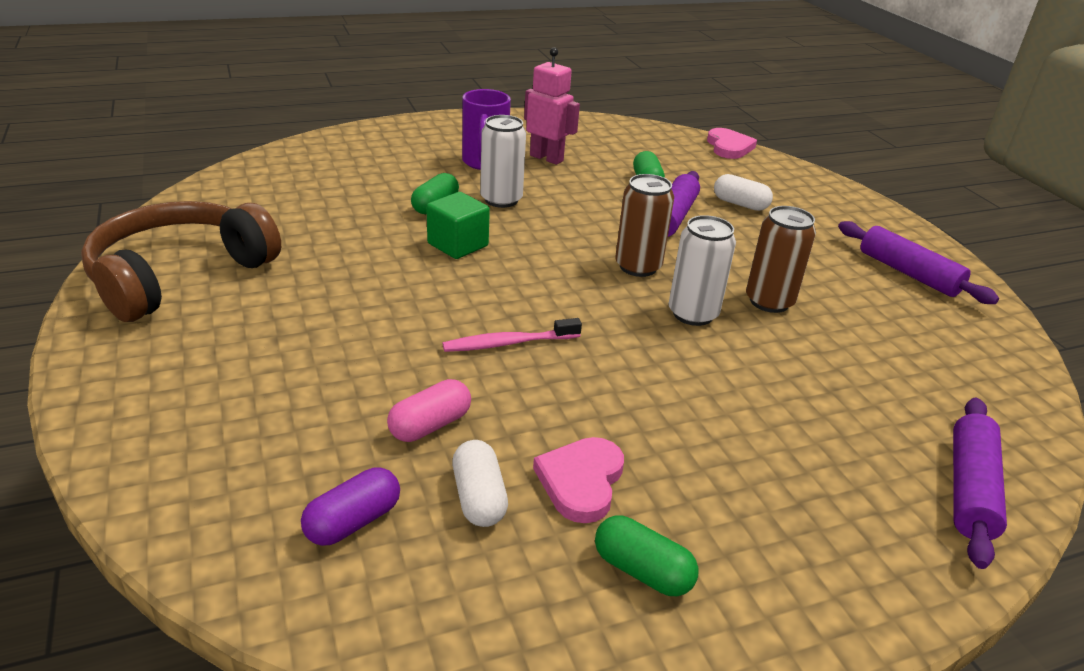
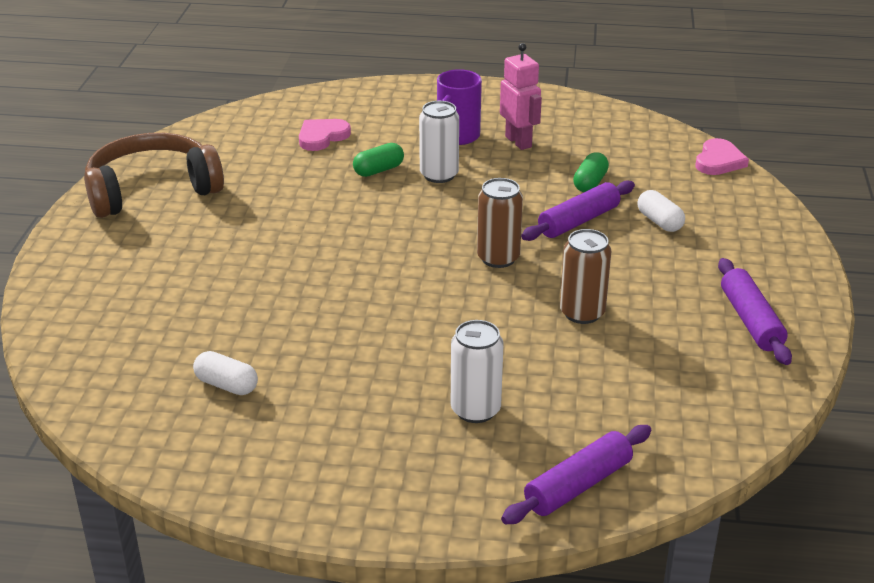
camera: 30 degrees right, 0 degrees up
(353, 522) = (143, 376): purple capsule -> none
(430, 425) = (234, 334): pink capsule -> none
(458, 245) = (367, 208): green cube -> none
(478, 498) = (226, 385): white capsule -> white capsule turned 75 degrees counterclockwise
(509, 343) = (336, 293): pink toothbrush -> none
(581, 481) = (299, 395): pink heart -> pink heart (322, 137)
(642, 571) = (288, 455): green capsule -> none
(693, 314) = (503, 307): white can -> white can (475, 410)

